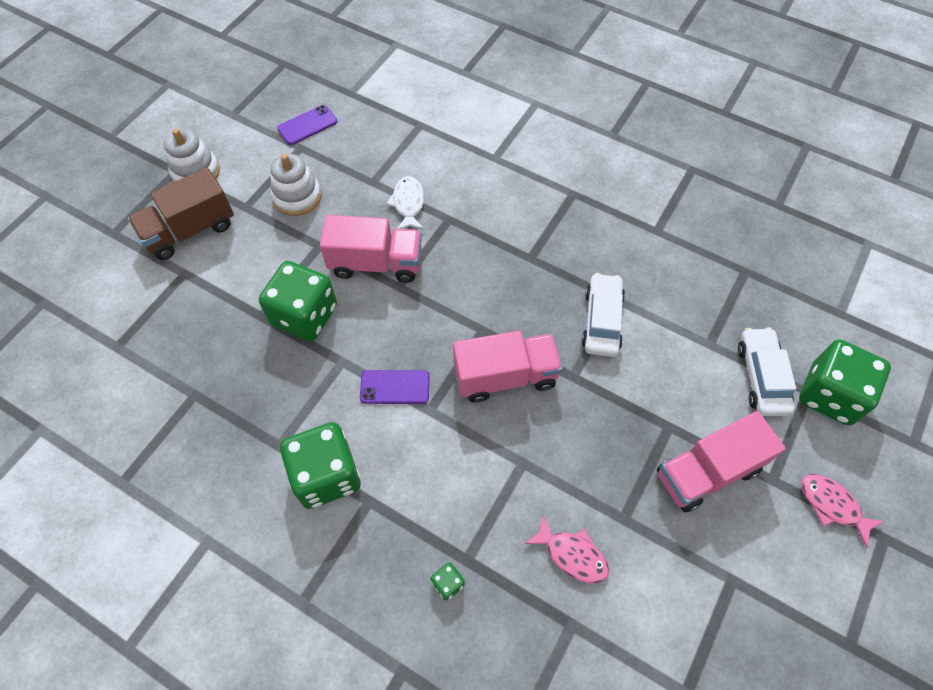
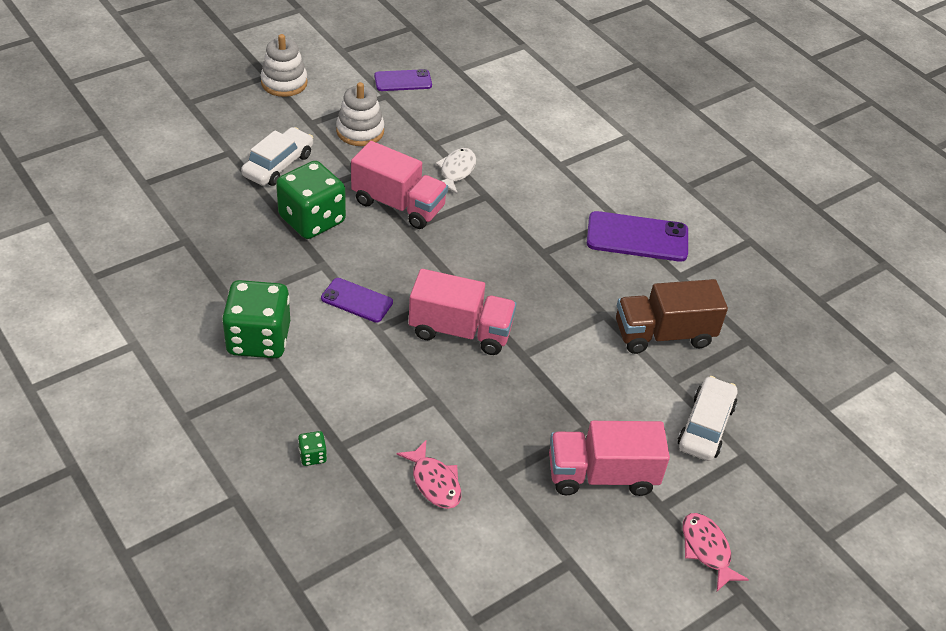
camera: 20 degrees right, 15 degrees down
(190, 230) = (253, 123): brown truck -> brown truck (663, 334)
(600, 206) = (637, 237): none -> purple phone
(602, 321) = (578, 324): white car -> white car (278, 165)
(829, 395) = (765, 466): green dice -> none

